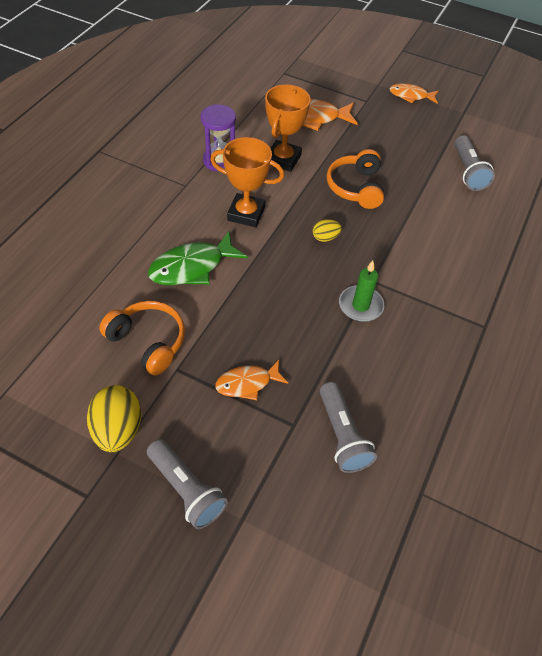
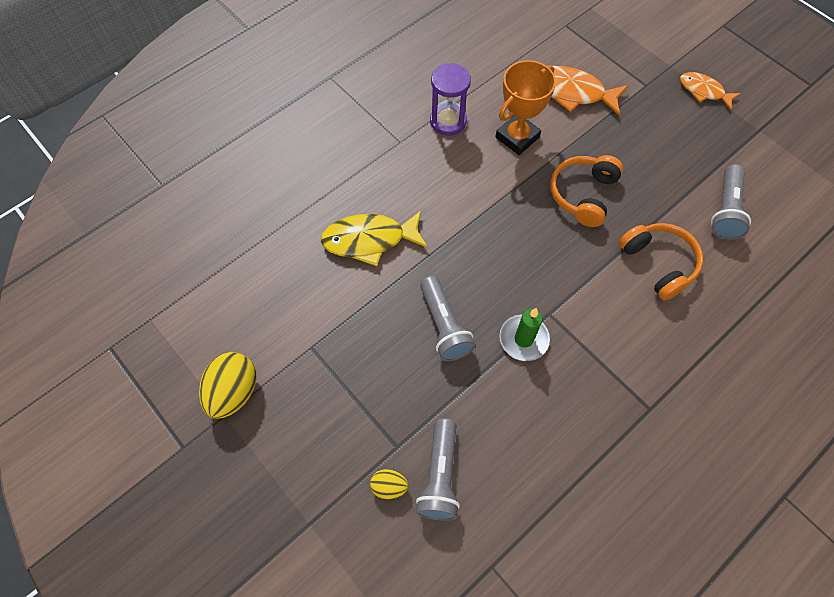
camera: 25 degrees right, 10 degrees up
(148, 342) = (295, 309): orange headphones -> orange headphones (658, 264)
(186, 489) = (270, 475): grey flashlight -> grey flashlight (444, 326)
(192, 267) = (369, 240): green fish -> yellow fish
(246, 214) = (449, 193): orange trophy -> none
(247, 383) = (371, 387): orange fish -> none
(325, 237) = (521, 247): yellow egg -> yellow egg (389, 486)

